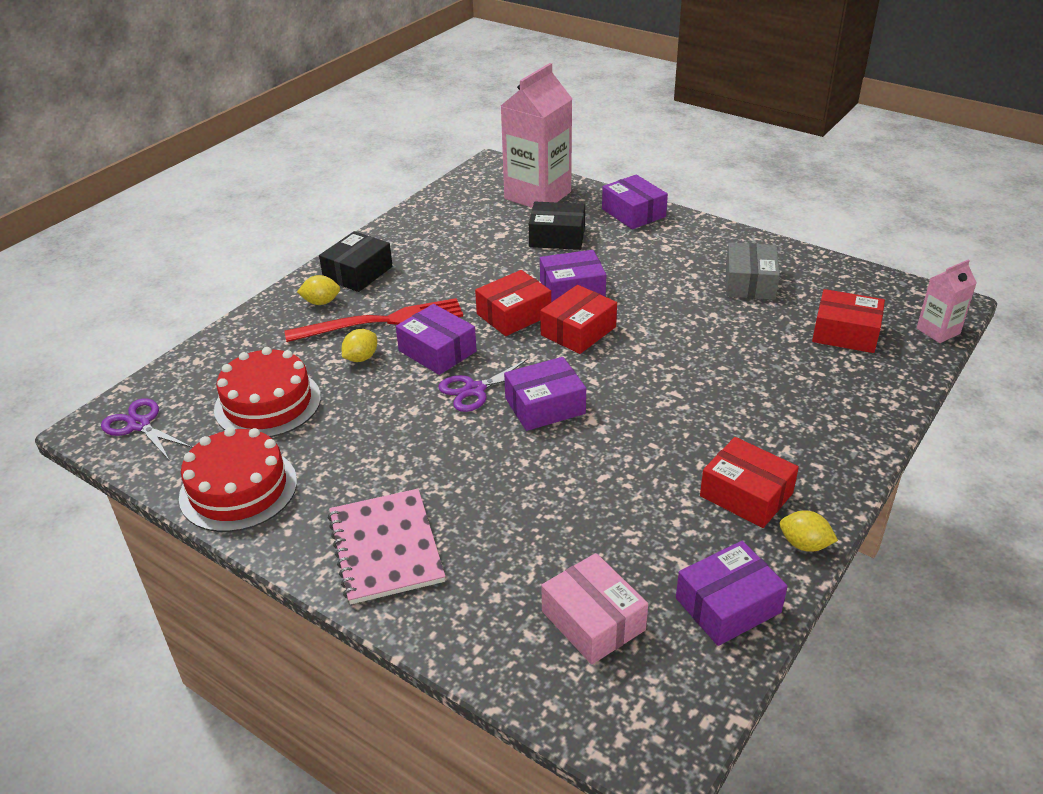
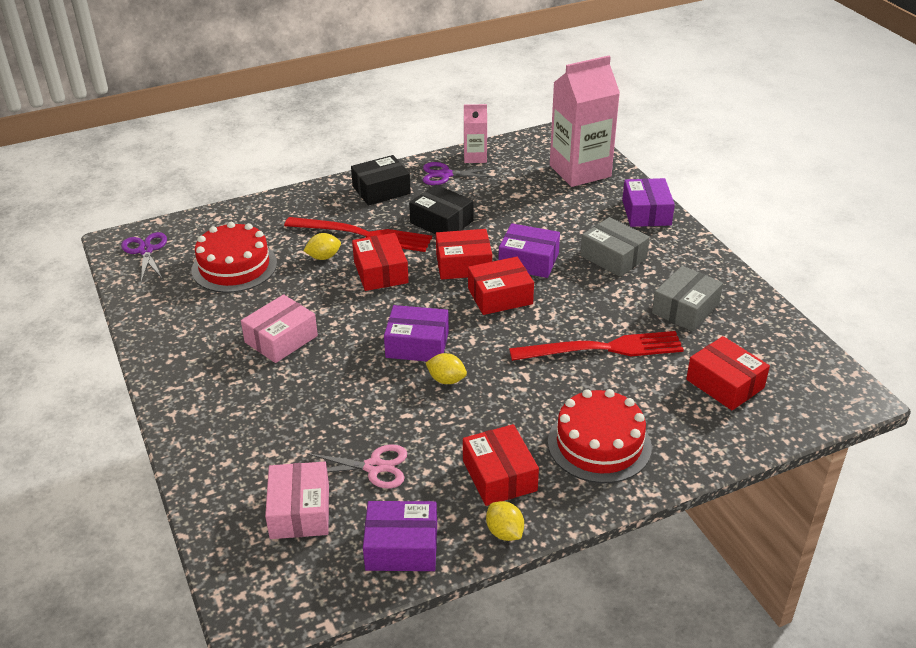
camera: 30 degrees right, 0 degrees up
(238, 489) = (165, 319): red cake -> red cake (599, 444)
(321, 302) = (335, 204): yellow lemon -> yellow lemon (446, 380)
(386, 547) = (217, 399): pink notebook -> none
(397, 456) = (281, 339): none -> pink box
(437, 351) = (380, 272): purple box -> red box
(475, 390) = (379, 312): purple scissors -> purple scissors (445, 175)
(557, 237) = (560, 212): black box -> black box (441, 222)
(623, 541) = (374, 467): none -> pink scissors
(644, 260) = (613, 257): none -> grey box
(717, 343) = (602, 349): none -> red fork
(938, 331) = (815, 415): pink carton -> pink carton (475, 157)

